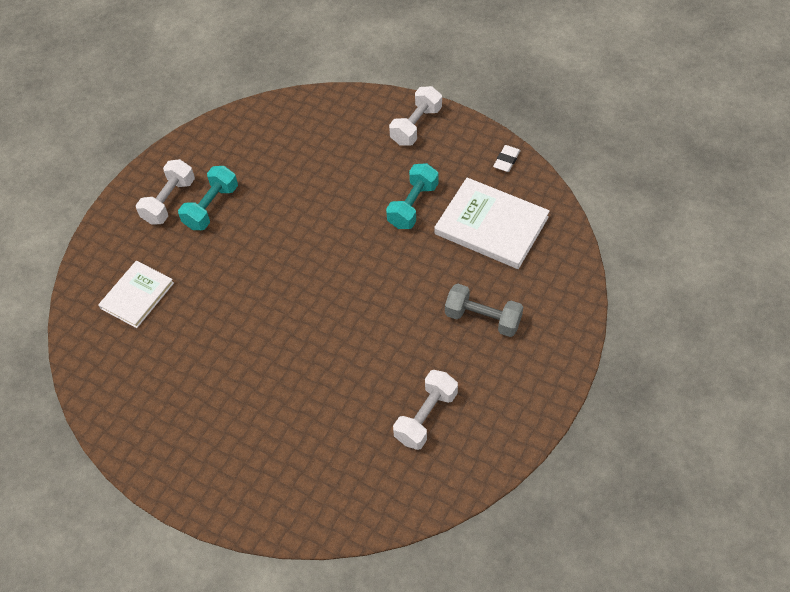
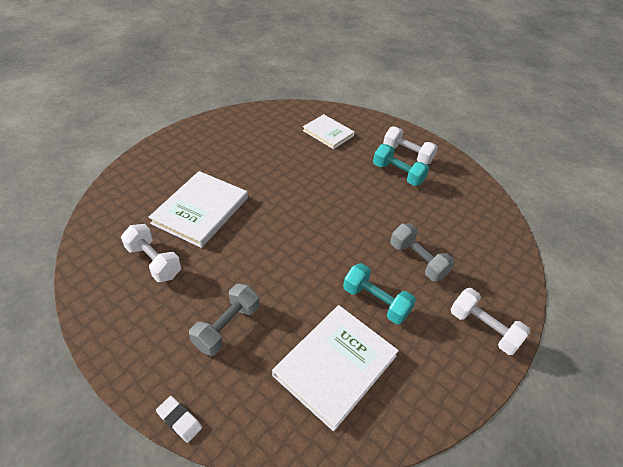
camera: 95 degrees right, 10 degrees down
(332, 399) = (200, 210): none -> white book
(349, 177) = (417, 260): none -> grey dumbbell
(506, 160) = (426, 409): white eraser -> white eraser (179, 420)

